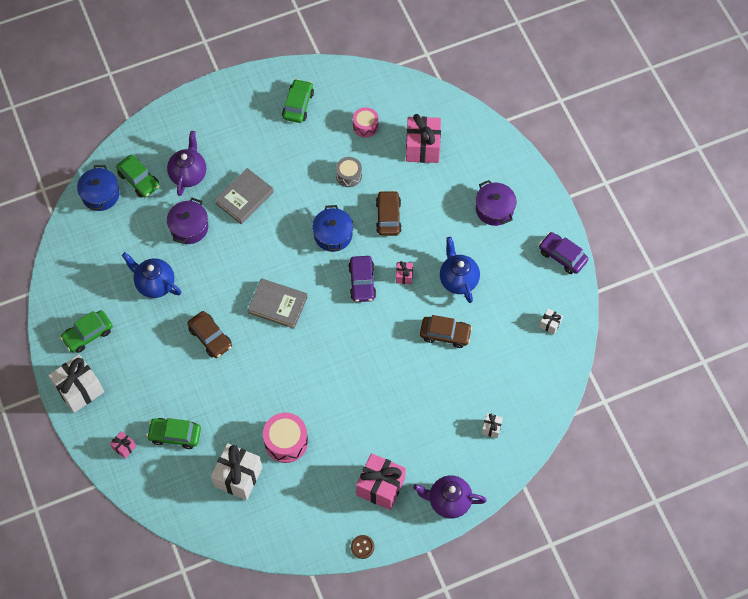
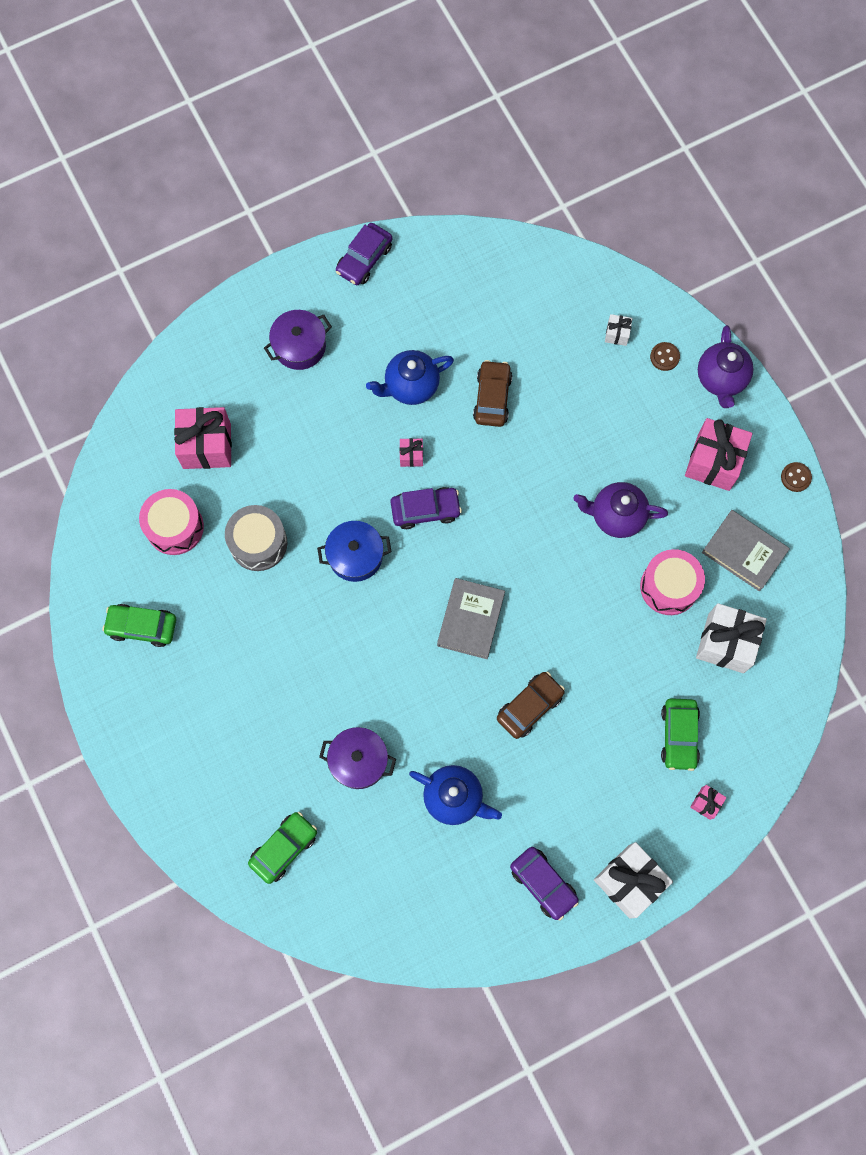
camera: 95 degrees left, 10 degrees up
(88, 334) = (543, 883): green car -> purple car
(100, 194) = (313, 903): blue pot -> none
(155, 284) = (454, 798): blue teapot -> blue teapot turned 90 degrees counterclockwise
(188, 174) = (269, 774): purple teapot -> purple teapot (616, 516)
(244, 198) = (304, 686): grey book -> grey book (744, 552)
(349, 176) = (258, 543): grey drum -> grey drum, size x1.55
(365, 126) = (175, 527): pink drum -> pink drum, size x1.55
(388, 217) = (321, 483): brown car -> none
(470, 461) = (664, 357): none -> brown button
(550, 324) = (465, 270): white gift -> none

